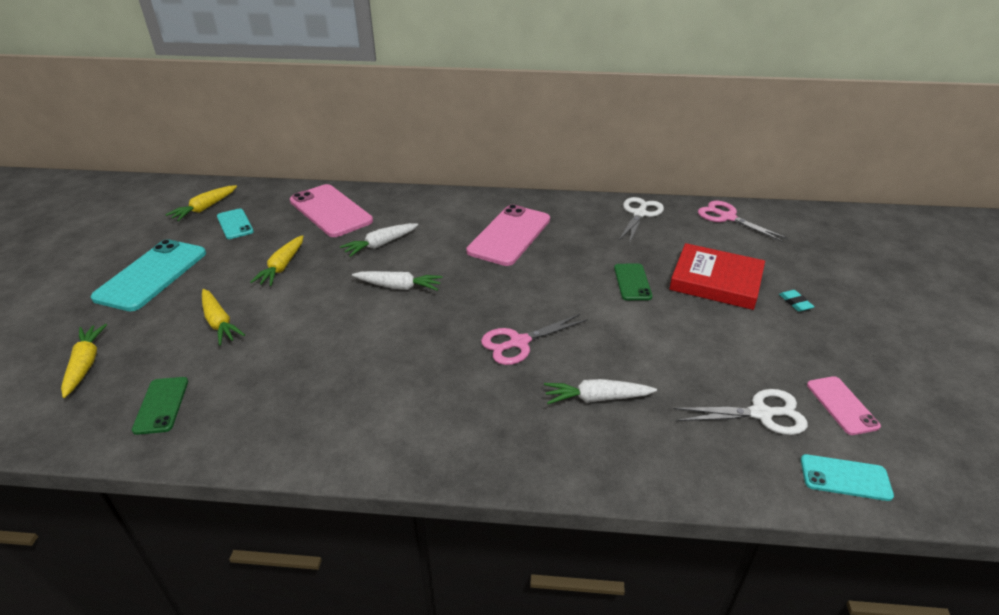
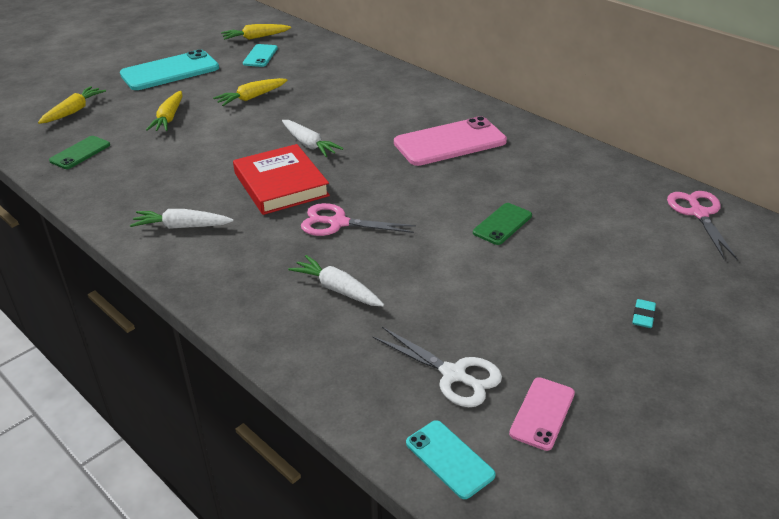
camera: 40 degrees right, 0 degrees up
(330, 211) = (336, 70): pink phone -> none
(380, 244) = (338, 109): white carrot -> white carrot (182, 226)
(640, 214) = (603, 173): white scissors -> none
(716, 281) = (588, 260): red book -> red book (281, 184)

